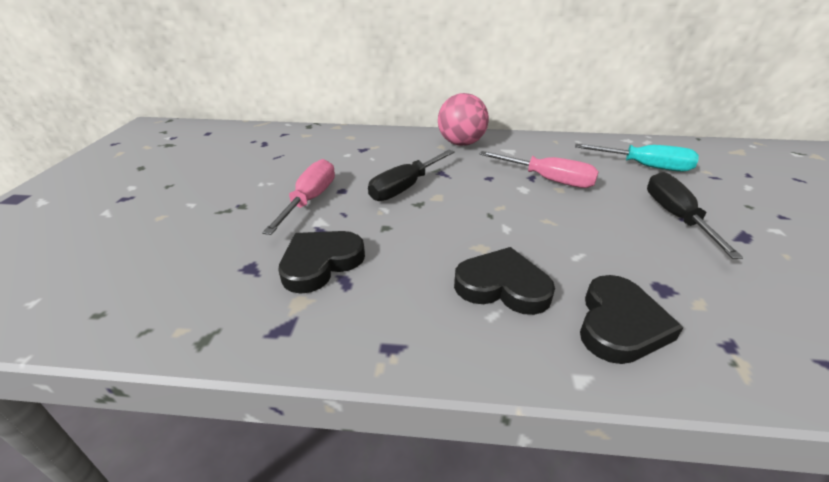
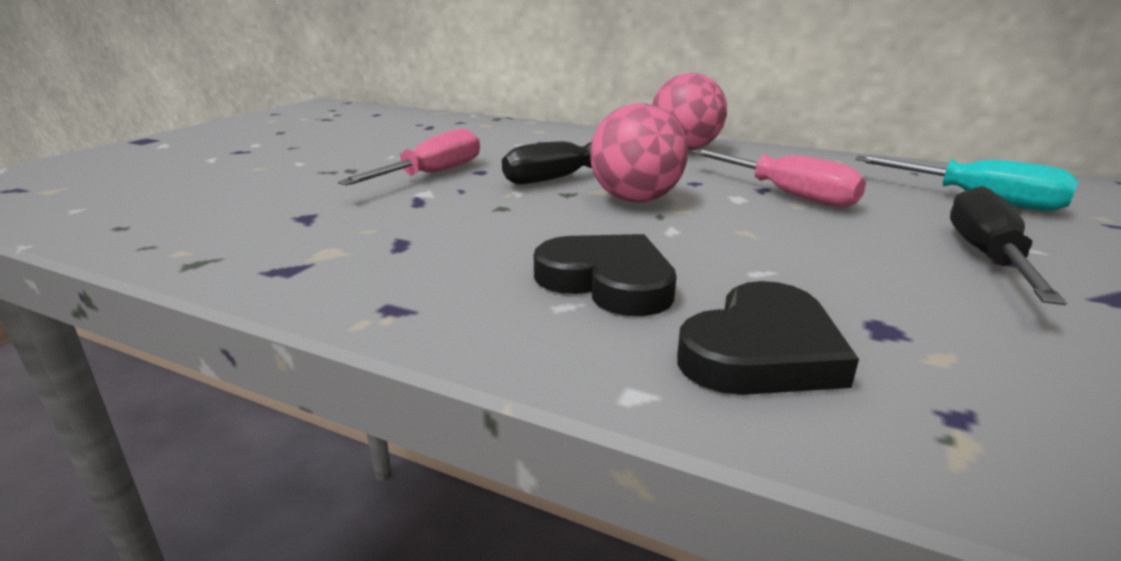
camera: 20 degrees right, 10 degrees down
(320, 263) = (388, 225): black heart -> none
(466, 202) = (635, 200): none -> pink ball

